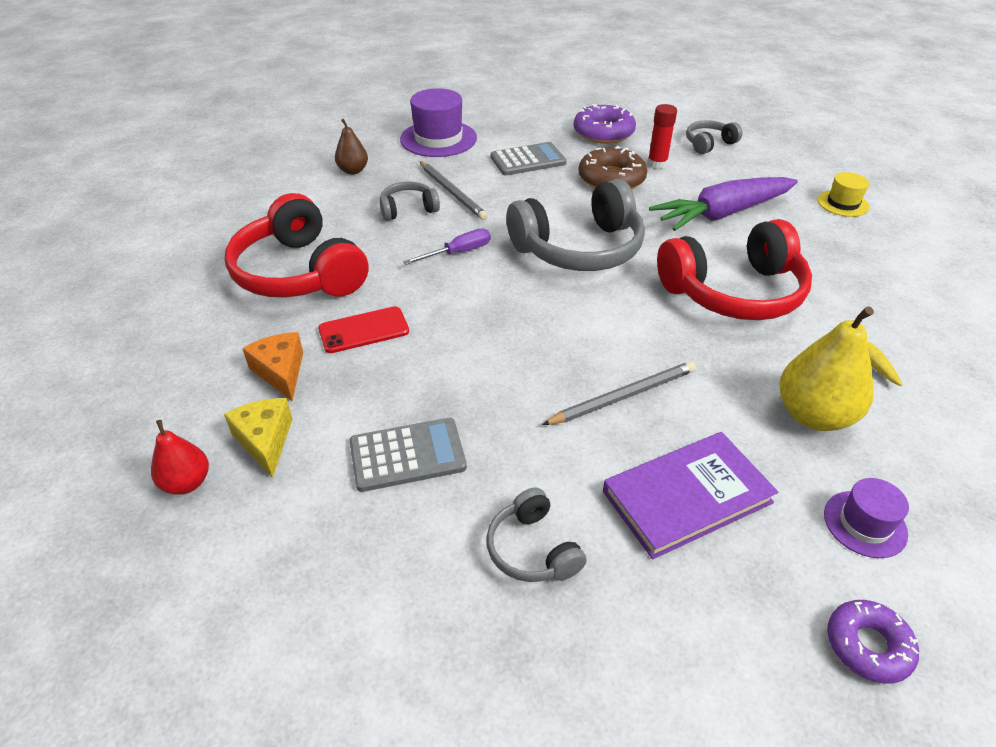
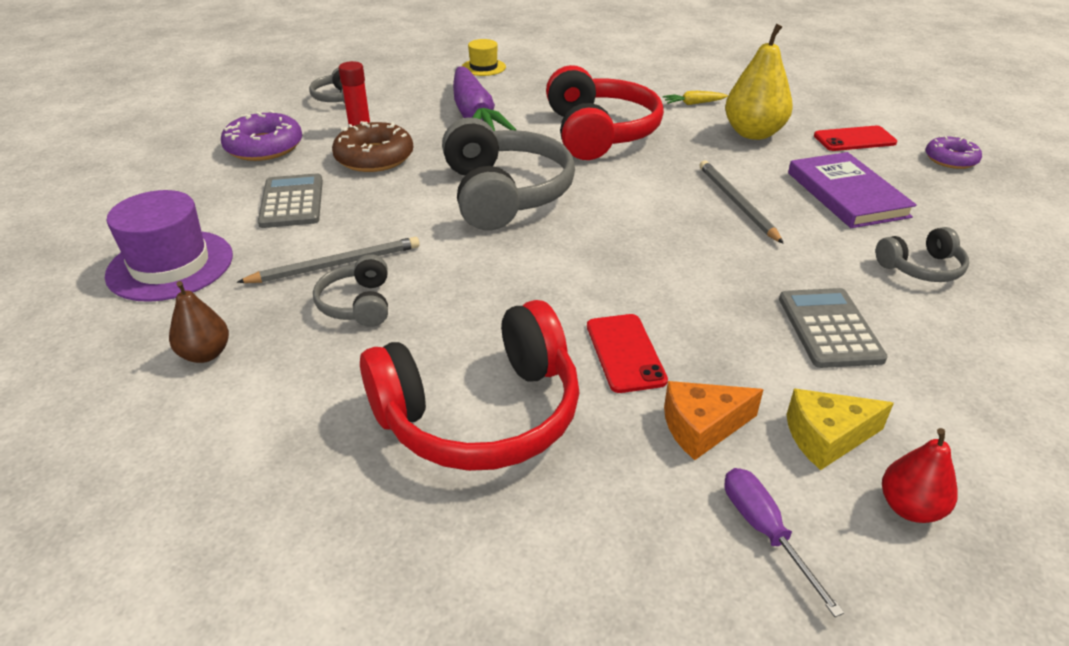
camera: 80 degrees left, 5 degrees down
(458, 253) = (482, 271): purple screwdriver -> purple screwdriver (764, 531)
(865, 524) = (854, 139): purple hat -> red phone

